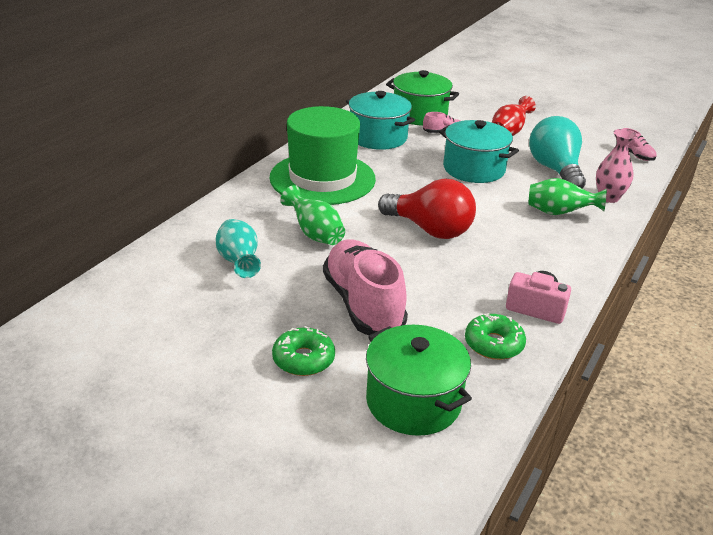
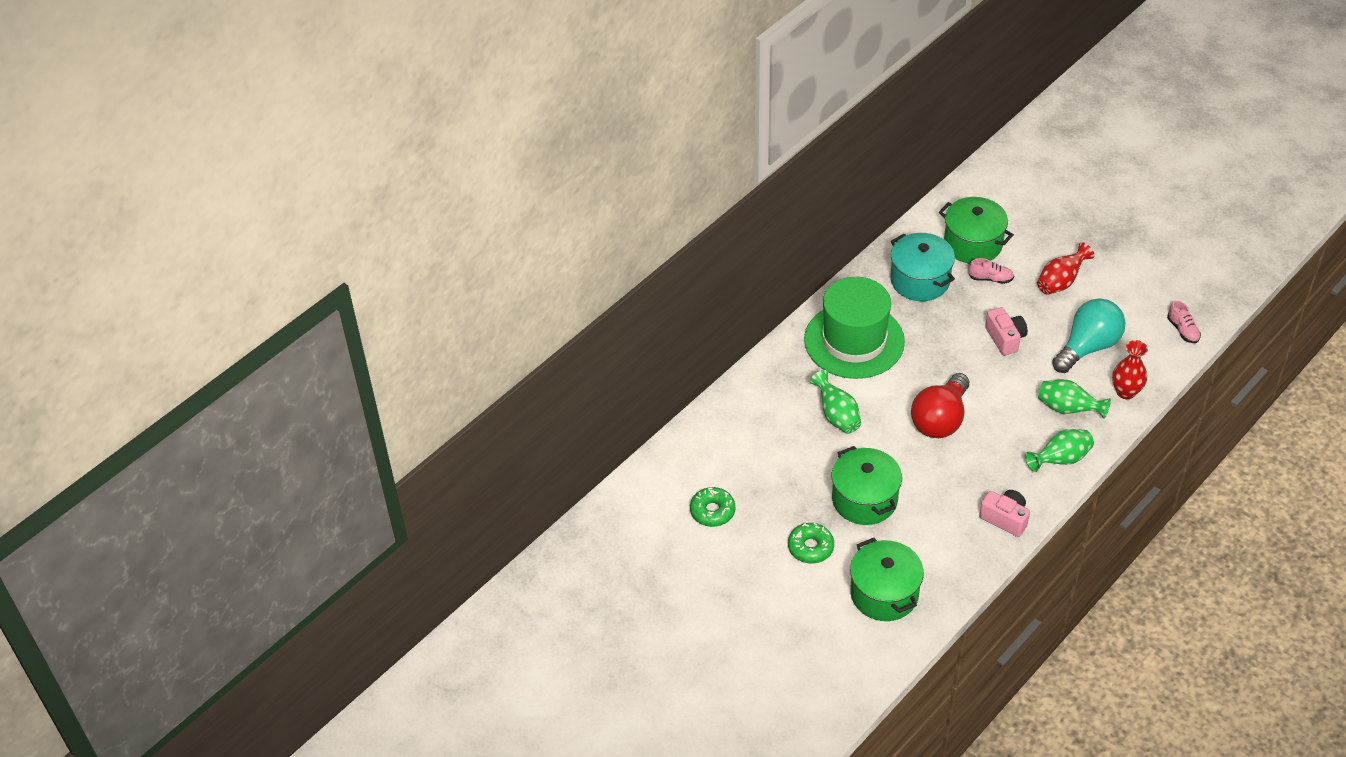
camera: 15 degrees right, 15 degrees up
(239, 262) = (769, 443): turquoise vase -> none
(363, 304) = (864, 499): pink shoe -> green pot
(430, 230) = (940, 419): red light bulb -> red light bulb turned 75 degrees clockwise
(474, 169) = (1005, 338): turquoise pot -> pink camera
(493, 344) = (958, 550): green donut -> green donut (712, 511)
(555, 170) = (1088, 347): turquoise light bulb -> turquoise light bulb turned 45 degrees clockwise
(572, 252) = (1060, 460): none -> green vase
(608, 197) = (1125, 392): pink vase -> red vase

